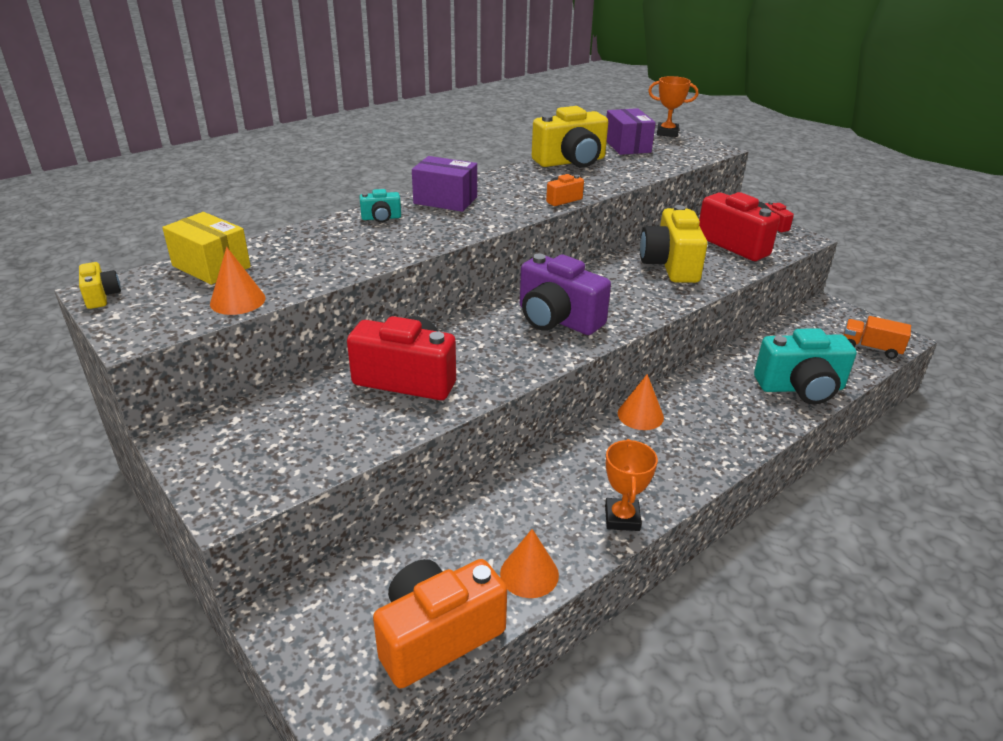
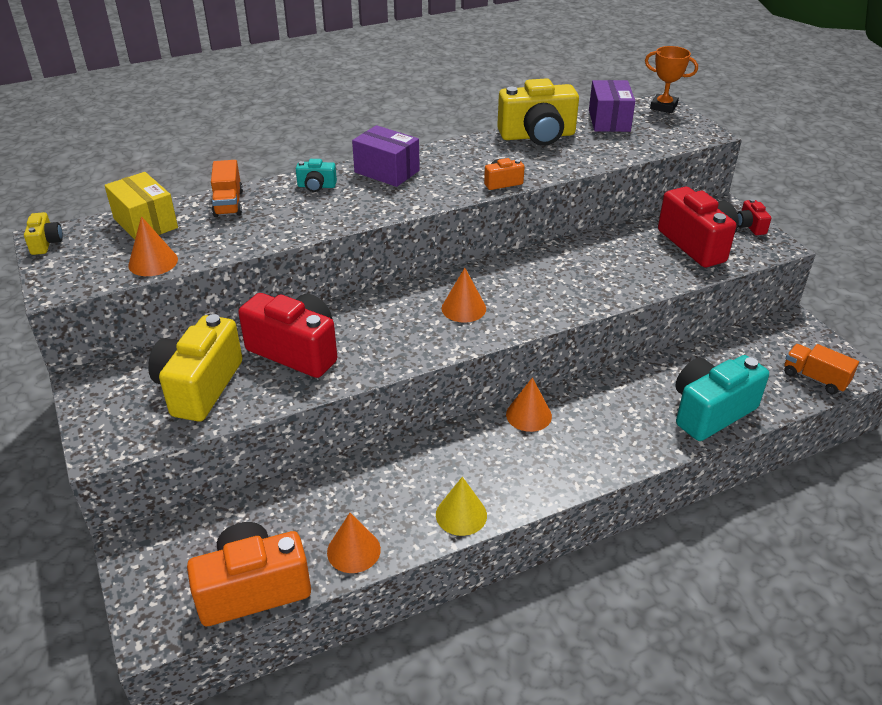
camera: 15 degrees right, 5 degrees up
(295, 241) = (228, 203): none -> orange truck
(557, 319) = (463, 308): purple camera -> orange cone
(622, 518) = (461, 515): orange trophy -> yellow cone
(670, 265) = (610, 261): yellow camera -> yellow camera (199, 387)
(800, 388) = (710, 412): turquoise camera -> turquoise camera turned 135 degrees clockwise

